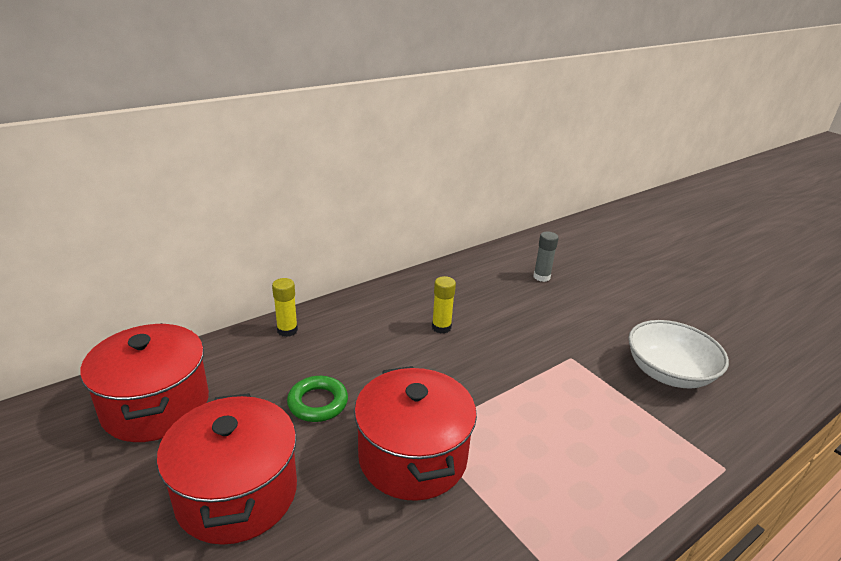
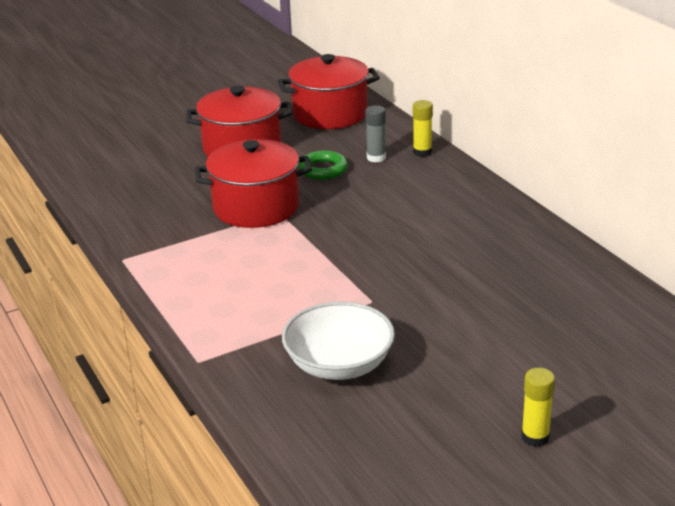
camera: 100 degrees right, 0 degrees up
(441, 327) = (428, 227): yellow glue stick -> yellow glue stick (535, 437)
(541, 277) = (548, 306): grey glue stick -> grey glue stick (376, 158)

